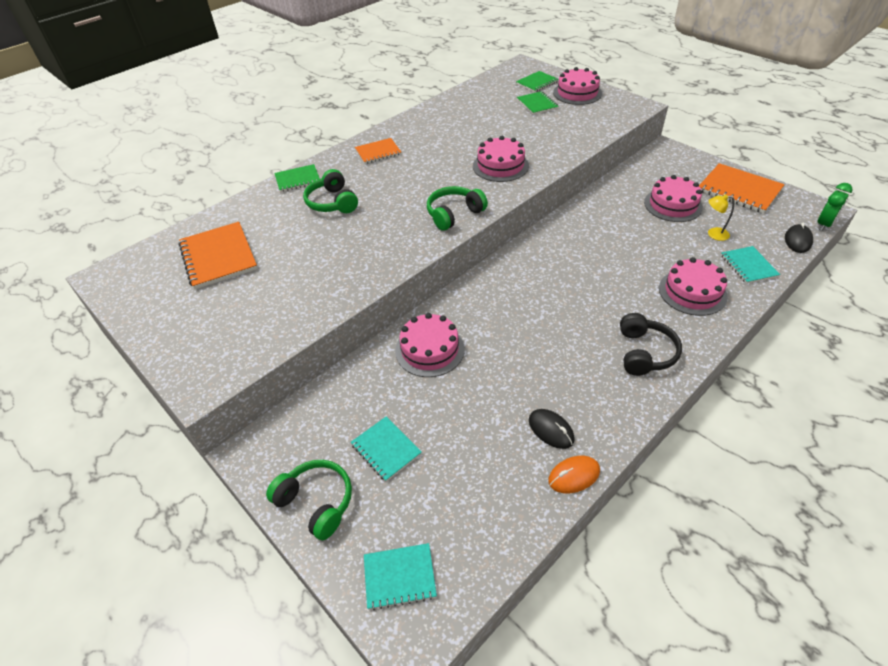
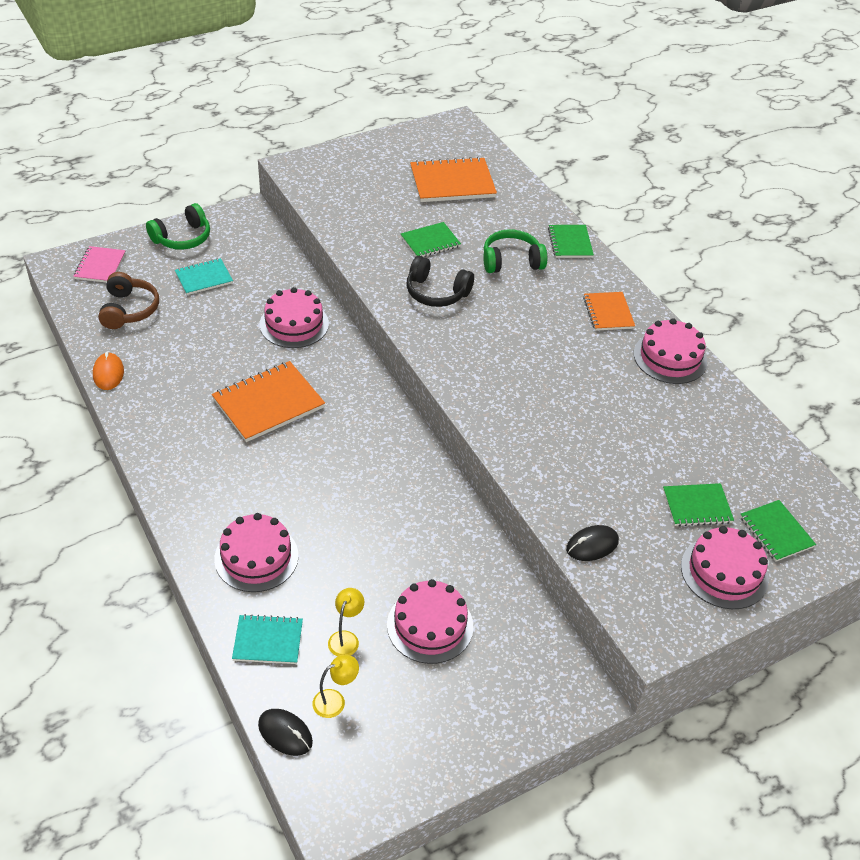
camera: 100 degrees right, 0 degrees up
(319, 250) = (430, 242): none -> green notebook
(399, 576) = (100, 266): turquoise notebook -> pink notebook
(454, 214) = (445, 346): green headphones -> none
(468, 502) = (129, 310): none -> brown headphones
(500, 166) = (532, 412): pink cake -> pink cake (670, 357)
(551, 430) = (158, 374): black mouse -> black mouse (592, 545)
(644, 353) = (198, 473): black headphones -> black headphones (436, 292)
(739, 190) = (431, 733): orange notebook -> orange notebook (268, 403)
(757, 227) = (335, 701): none -> yellow lamp
(824, 224) = (301, 795): green clock -> none

